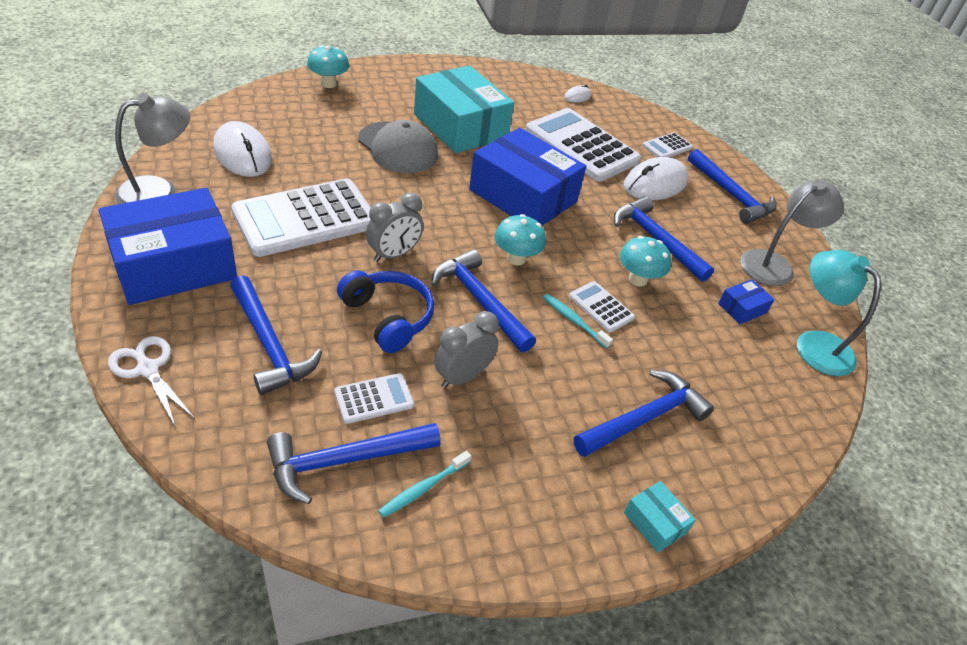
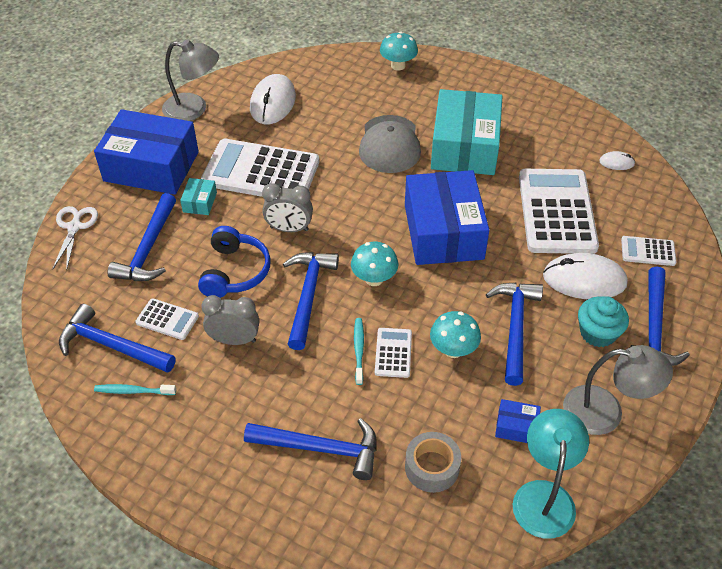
camera: 50 degrees right, 5 degrees up
(655, 522) = (240, 514): turquoise box -> turquoise box (200, 202)
(706, 215) = (597, 333): none -> turquoise cupcake
(731, 375) = (432, 467): none -> grey tape

